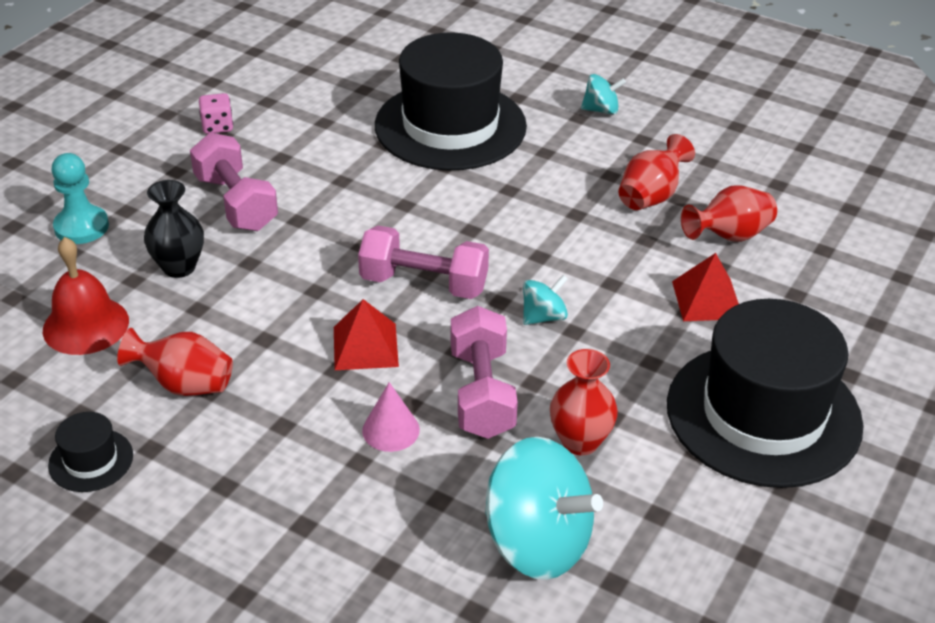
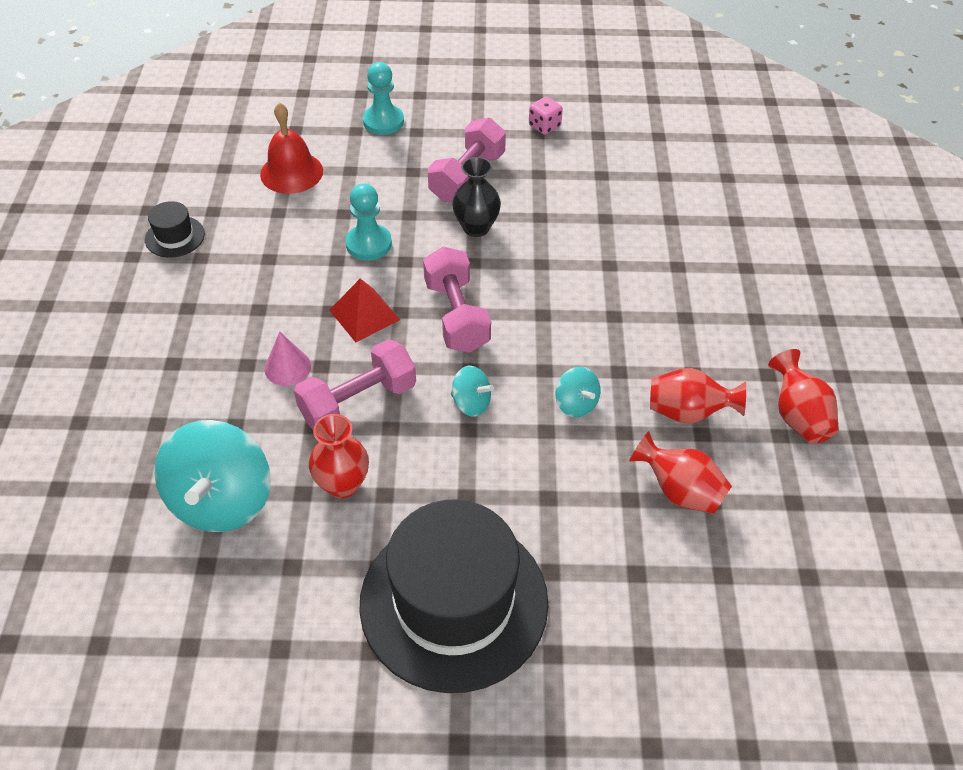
camera: 60 degrees right, 10 degrees up
(179, 267) = (378, 184): black vase -> black vase (476, 228)
(184, 385) = (266, 244): red vase -> red vase (798, 416)
(264, 306) = (368, 244): none -> turquoise pawn
(450, 126) = (664, 245): black hat -> none
(601, 110) = (782, 329): turquoise spinning top -> turquoise spinning top (576, 404)
(707, 300) = (576, 506): red pyramid -> none

